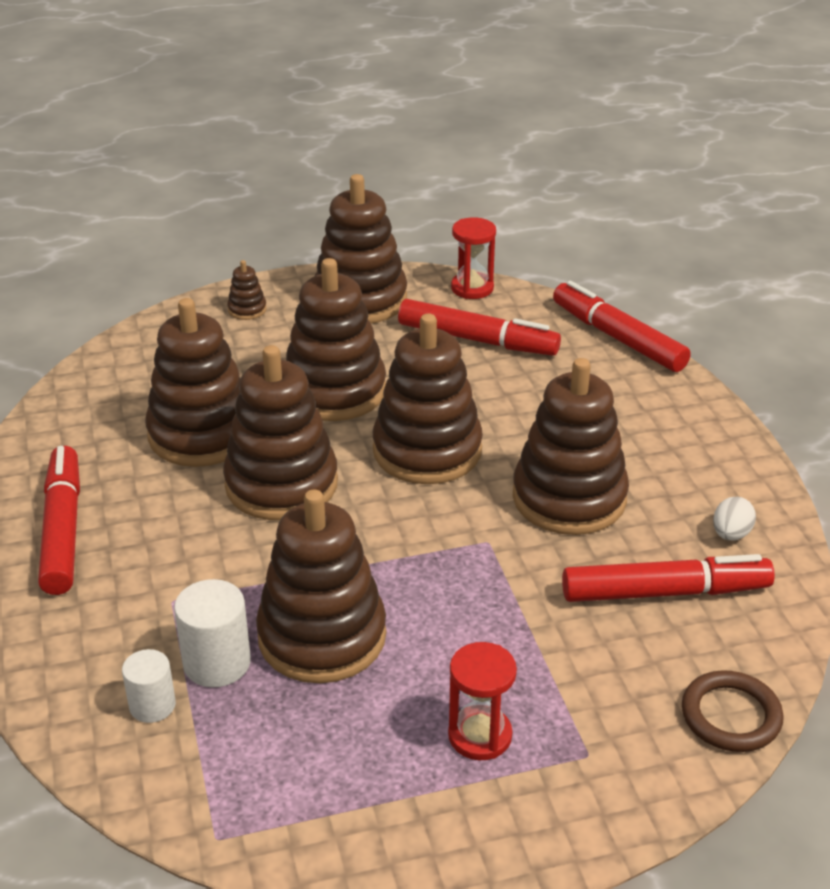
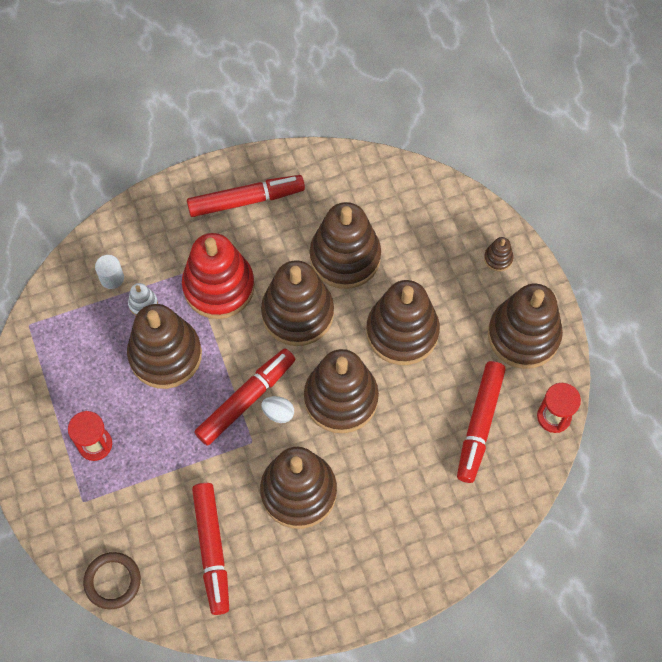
camera: 85 degrees right, 30 degrees up
(211, 567) = (219, 286): none -> red stacking toy
(217, 663) = (143, 303): white cylinder -> white stacking toy
(618, 338) = (496, 530): red marker -> red marker (245, 400)
(730, 534) = (269, 596): white egg -> white egg (278, 413)

